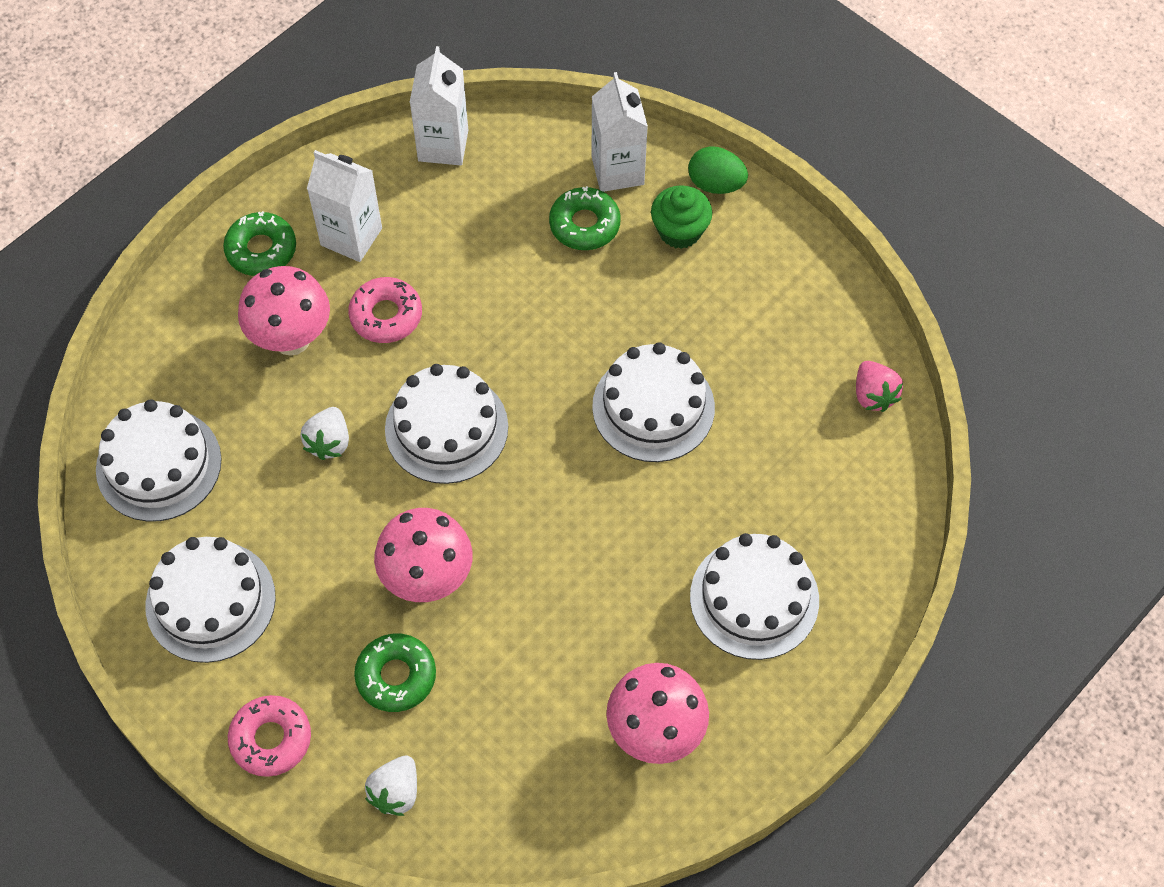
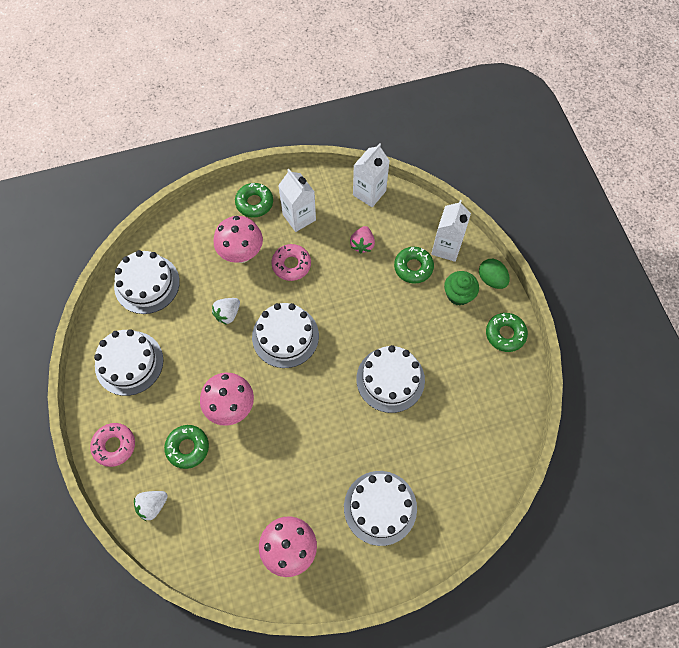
camera: 30 degrees right, 5 degrees up
(785, 254) = (505, 334): none -> green donut
(873, 395) = (506, 434): pink strawberry -> pink strawberry (362, 244)

